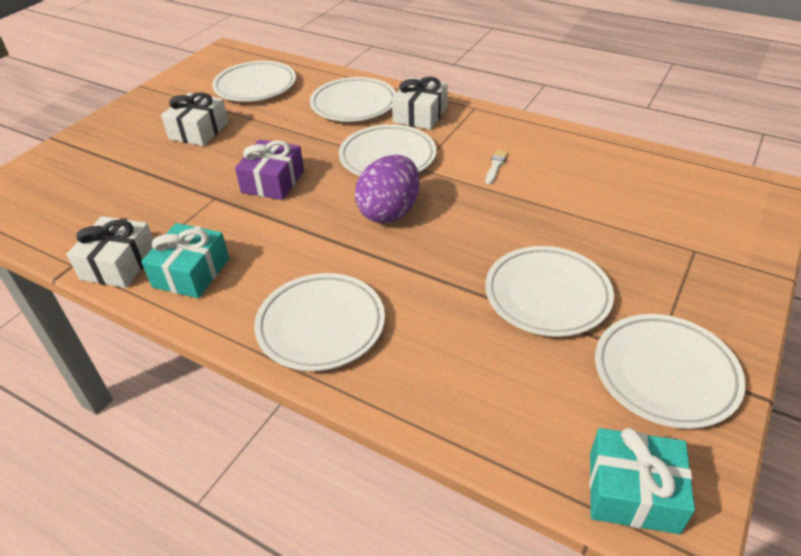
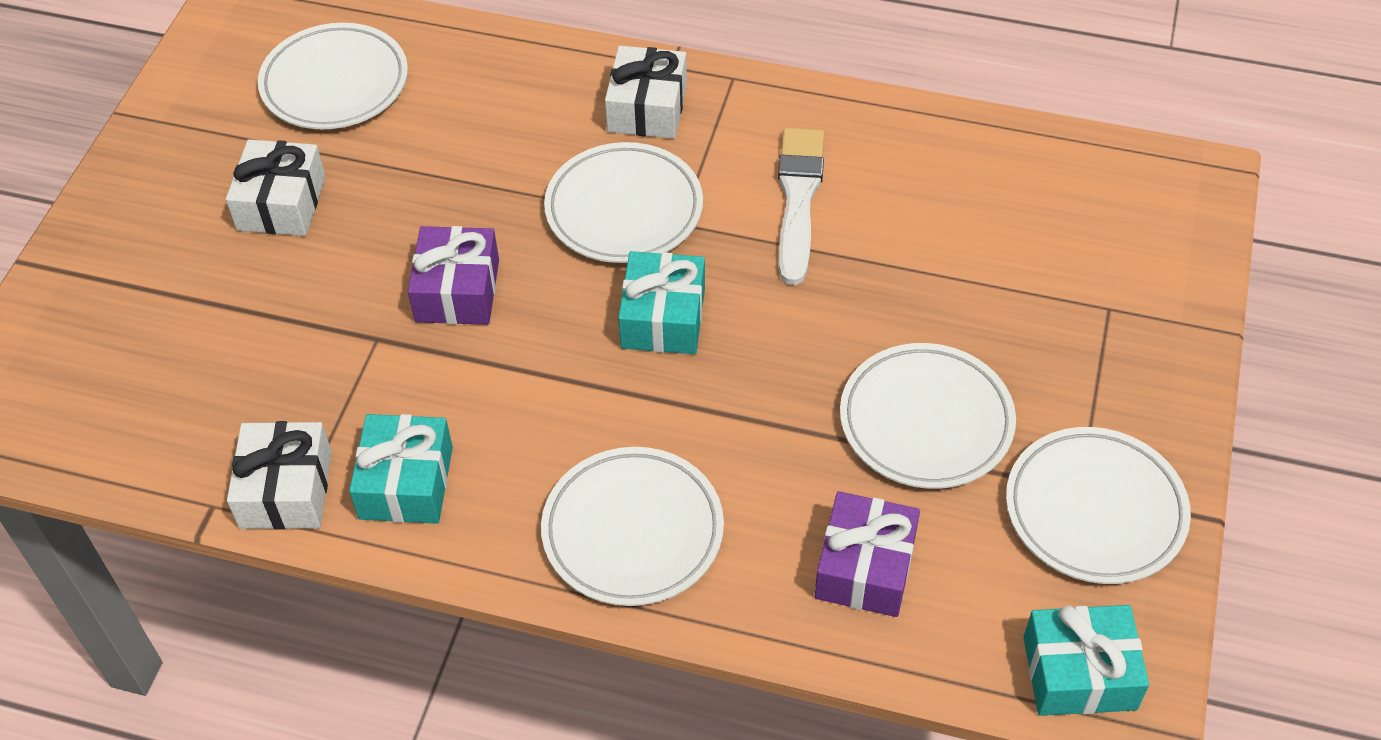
camera: 15 degrees left, 10 degrees up
(354, 104) = (527, 101): white plate -> none
(389, 212) = (663, 318): purple egg -> turquoise gift
(477, 379) = (865, 567): none -> purple gift
(495, 166) = (798, 199): white brush -> white brush, size x2.18

